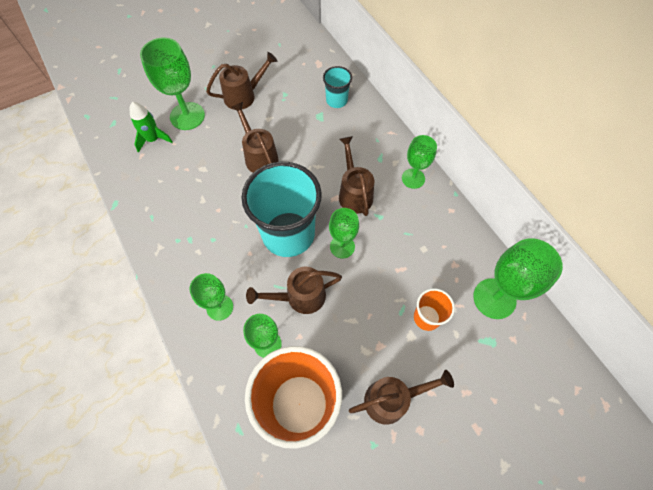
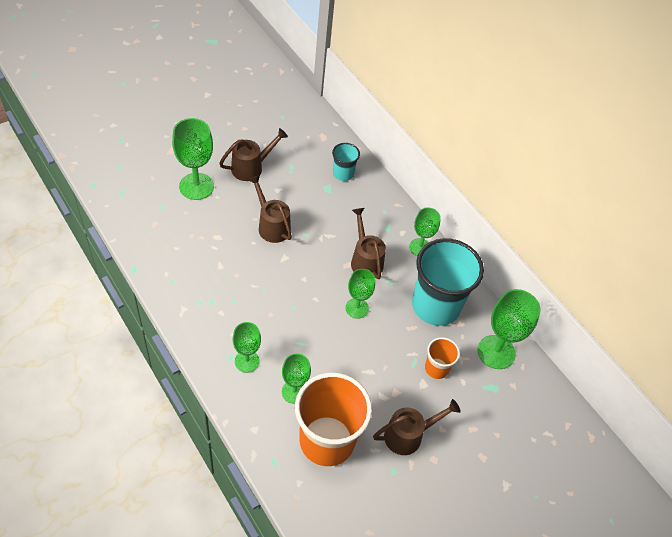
camera: 10 degrees left, 10 degrees down
(153, 139) = (165, 208): green rocket -> none
(288, 234) = (305, 297): turquoise cup -> turquoise cup (436, 306)
(299, 297) = (320, 352): brown watering can -> none

